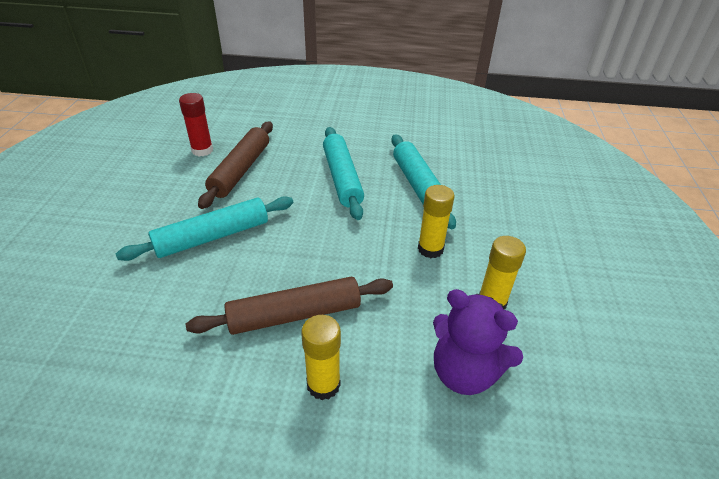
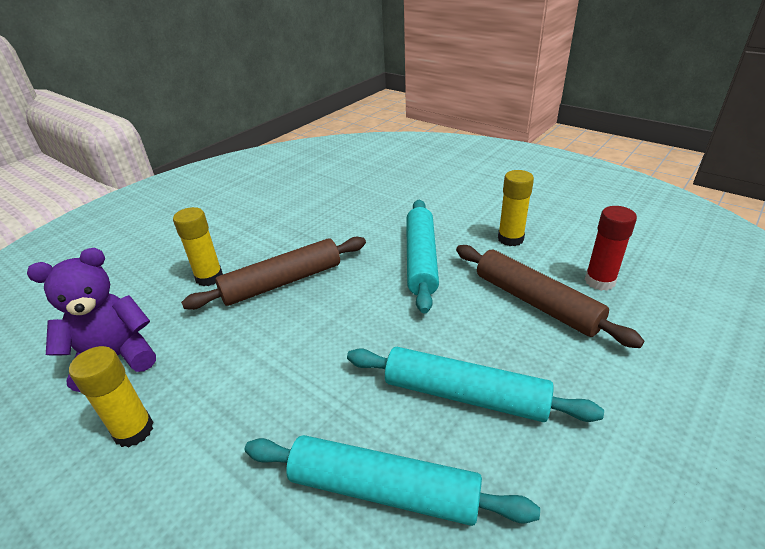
camera: 125 degrees right, 5 degrees down
(294, 315) = (282, 282): brown rolling pin -> brown rolling pin turned 45 degrees clockwise
(430, 249) = (255, 420): yellow glue stick -> yellow glue stick (510, 239)

